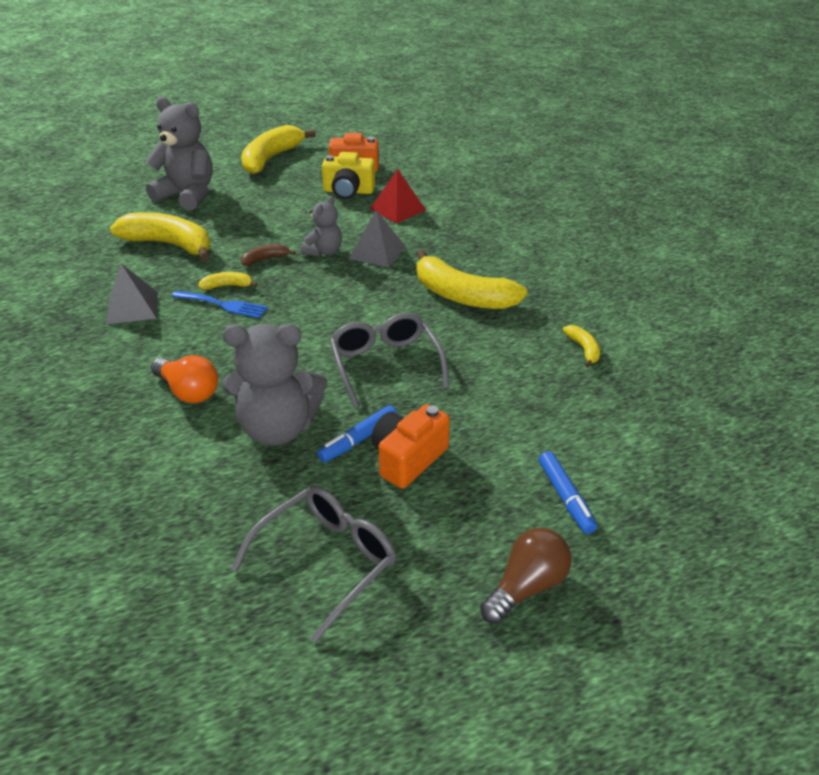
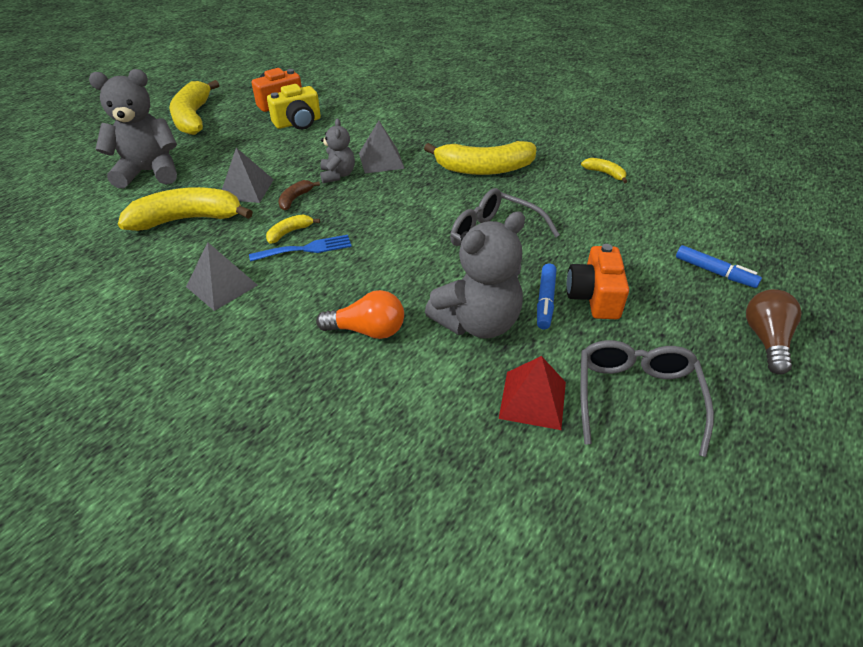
camera: 35 degrees left, 5 degrees up
(239, 236) = (246, 189): none -> grey pyramid
(398, 209) = (356, 123): red pyramid -> red pyramid (533, 399)

